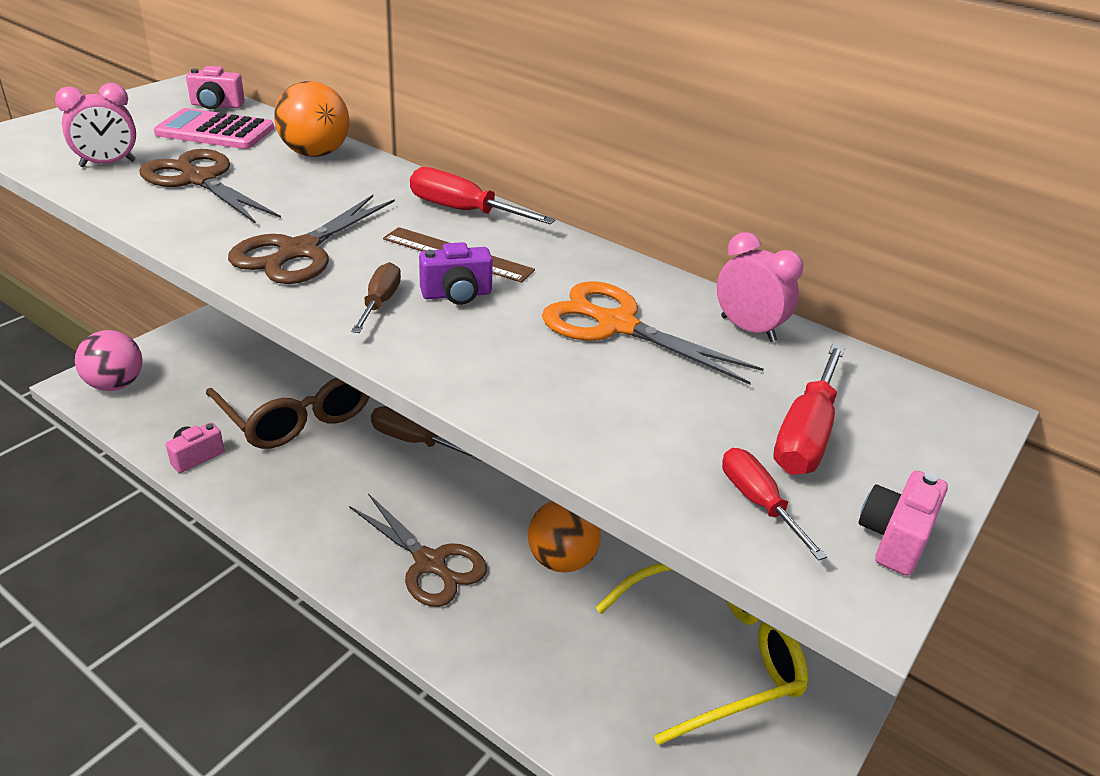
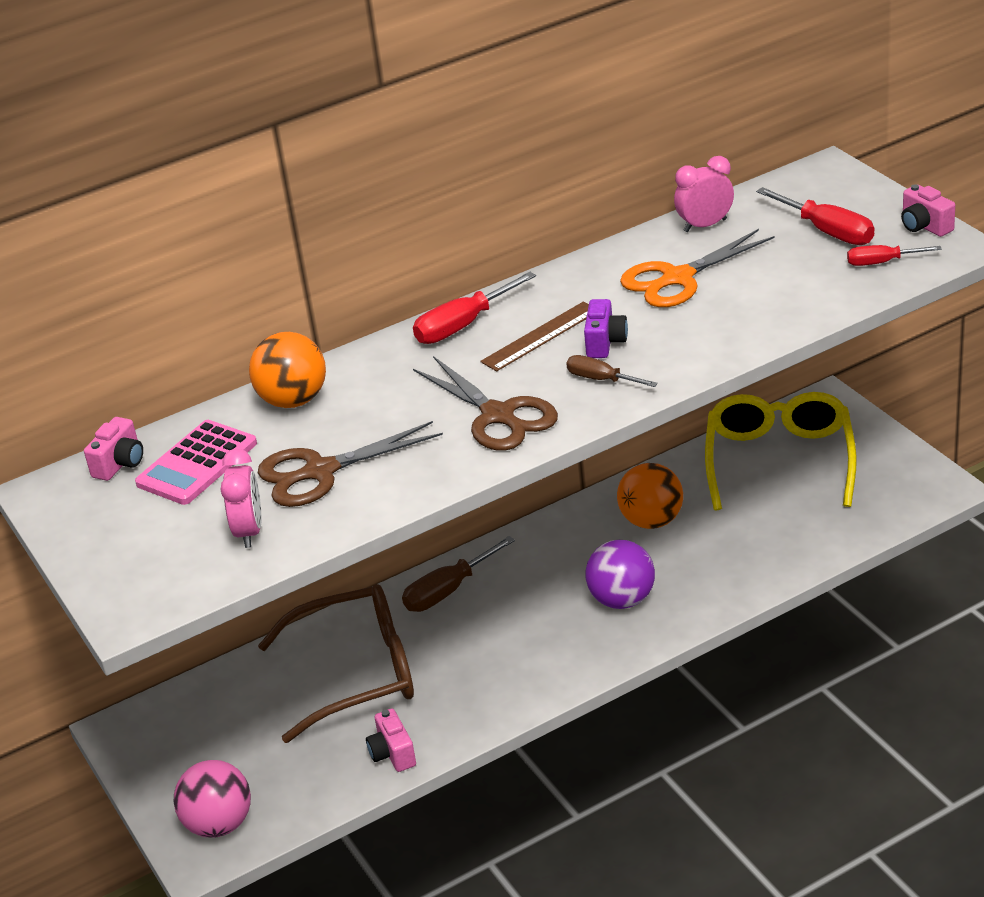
camera: 60 degrees left, 0 degrees up
(430, 563) = (622, 600): brown scissors -> purple ball

